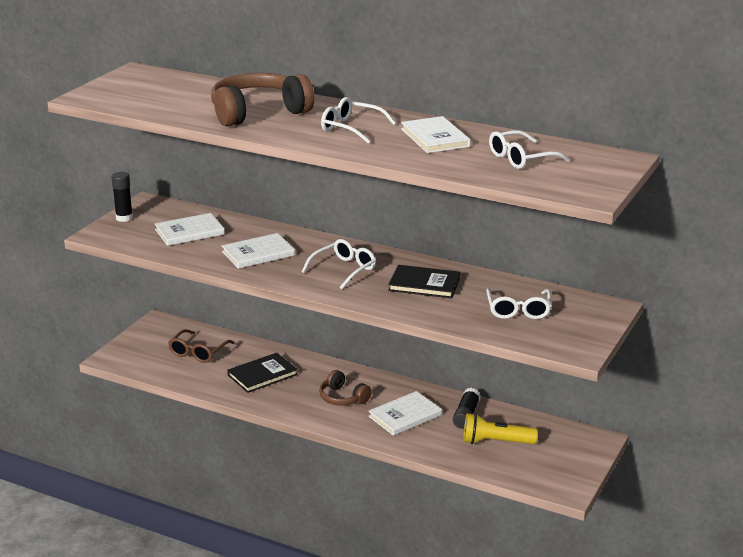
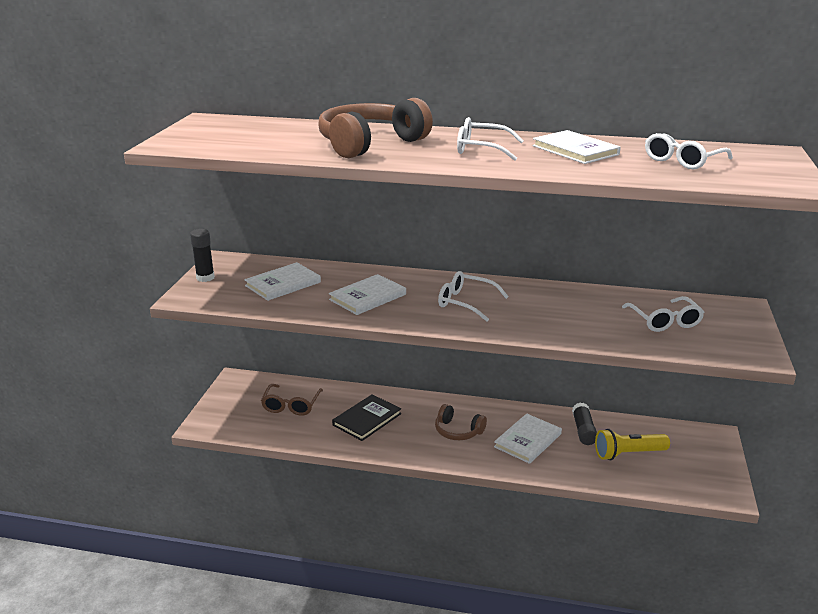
camera: 15 degrees left, 0 degrees up
(344, 270) = (465, 302): white glasses -> white glasses turned 90 degrees counterclockwise
(424, 284) = (554, 307): black book -> none

